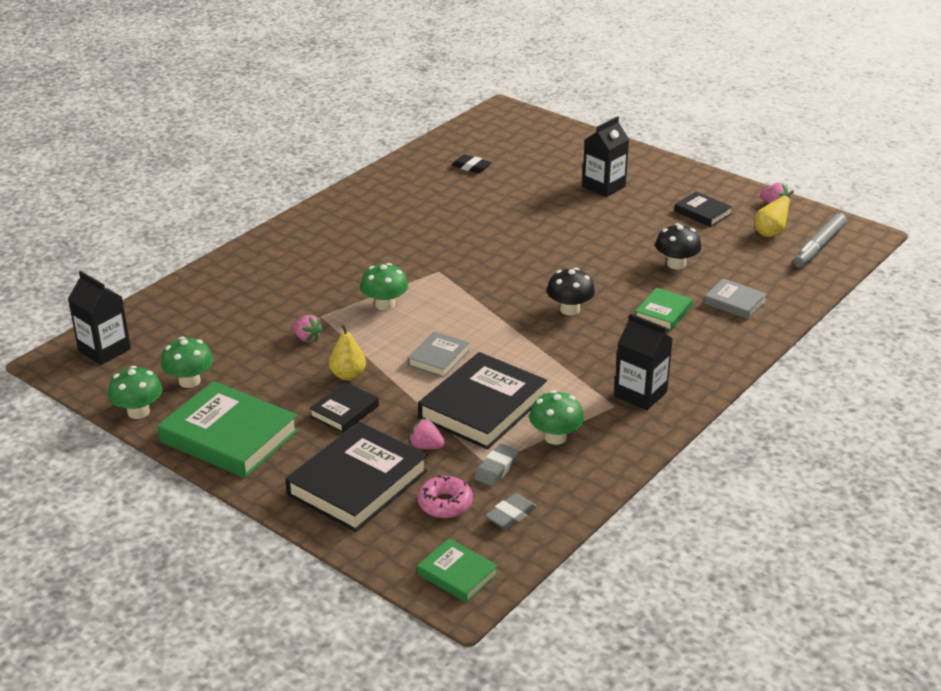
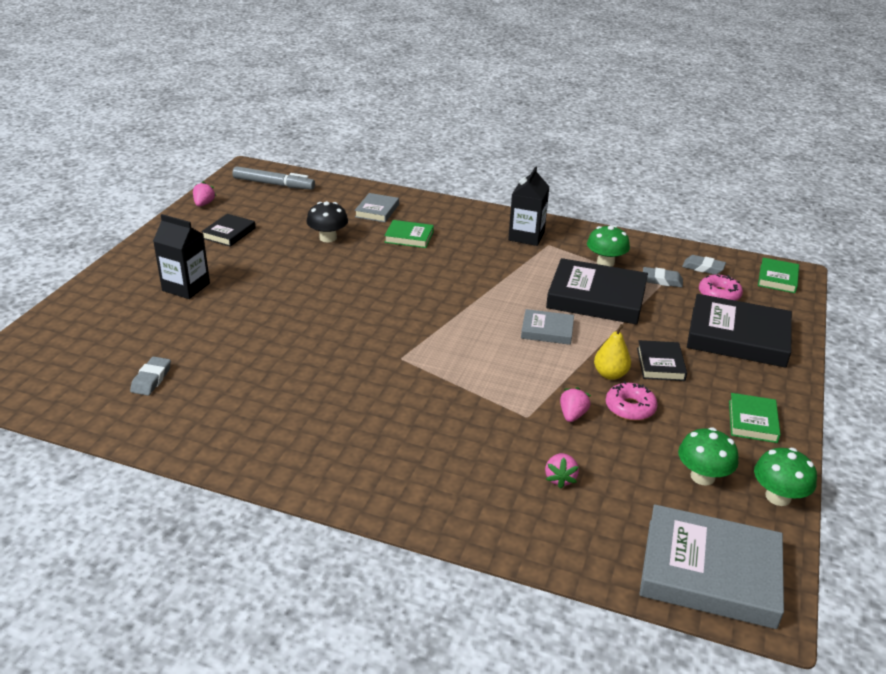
camera: 110 degrees left, 0 degrees up
(104, 350) = (709, 572): black carton -> grey book
(229, 436) = (752, 421): green book -> green book, size x0.52
(295, 371) = (630, 408): none -> pink donut
(344, 411) = (660, 364): black book -> black book turned 75 degrees clockwise
(385, 305) = (482, 379): green mushroom -> none
(426, 446) = (666, 314): pink strawberry -> pink strawberry (560, 478)
(471, 167) = (151, 379): black eraser -> grey eraser
(569, 309) = (429, 278): black mushroom -> none
(770, 233) = (258, 203): yellow pear -> none

